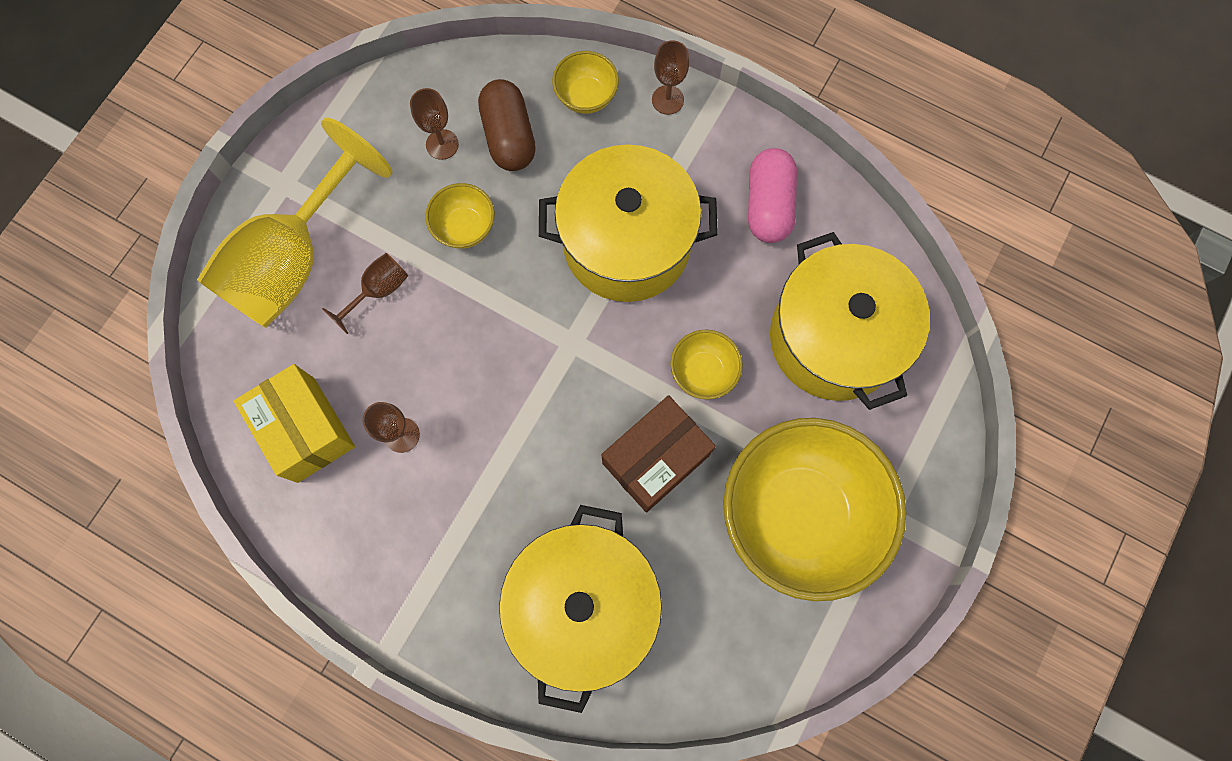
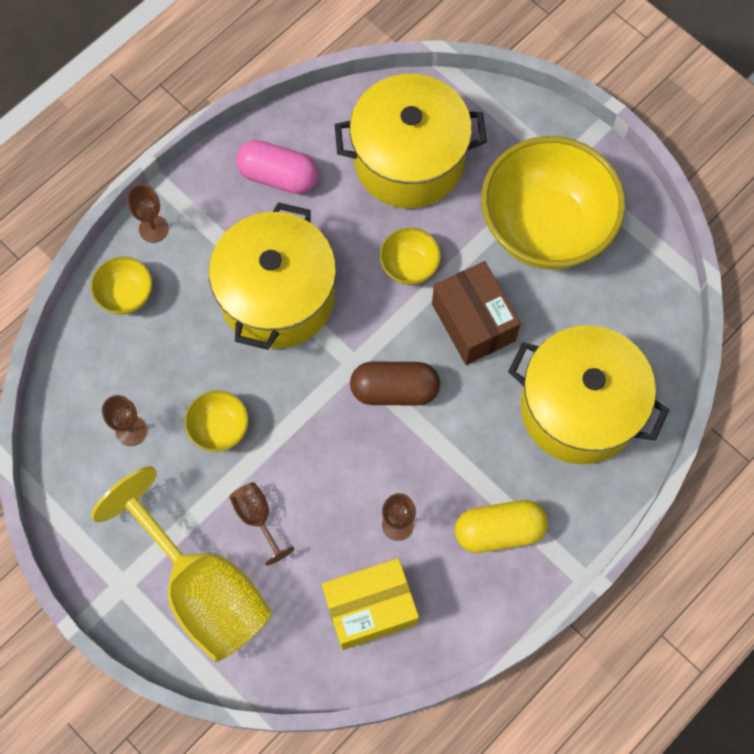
camera: 75 degrees left, 5 degrees down
(418, 546) = (499, 530): none -> yellow capsule
(509, 136) = (143, 370): brown capsule -> brown capsule (394, 390)

